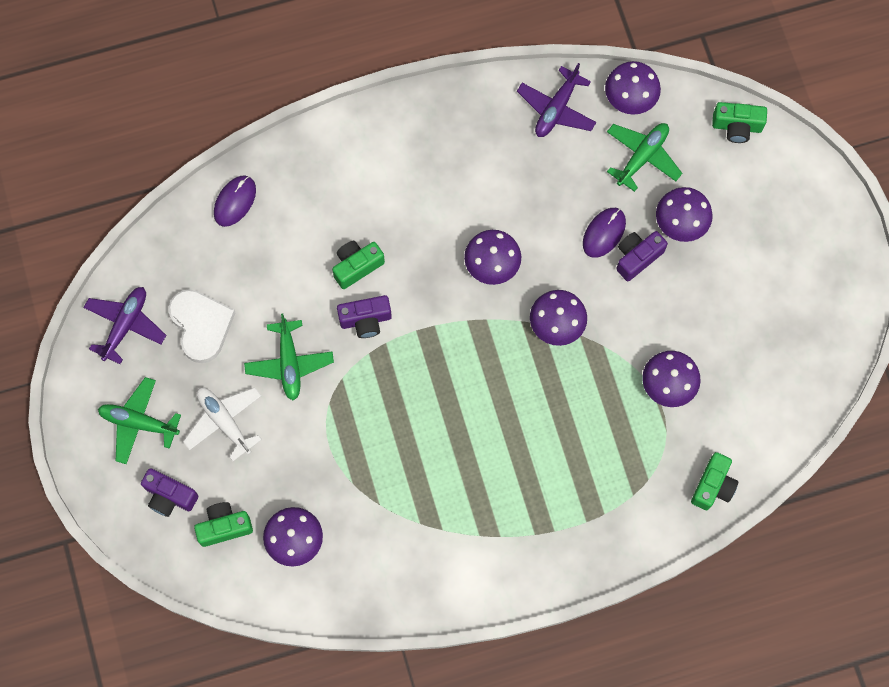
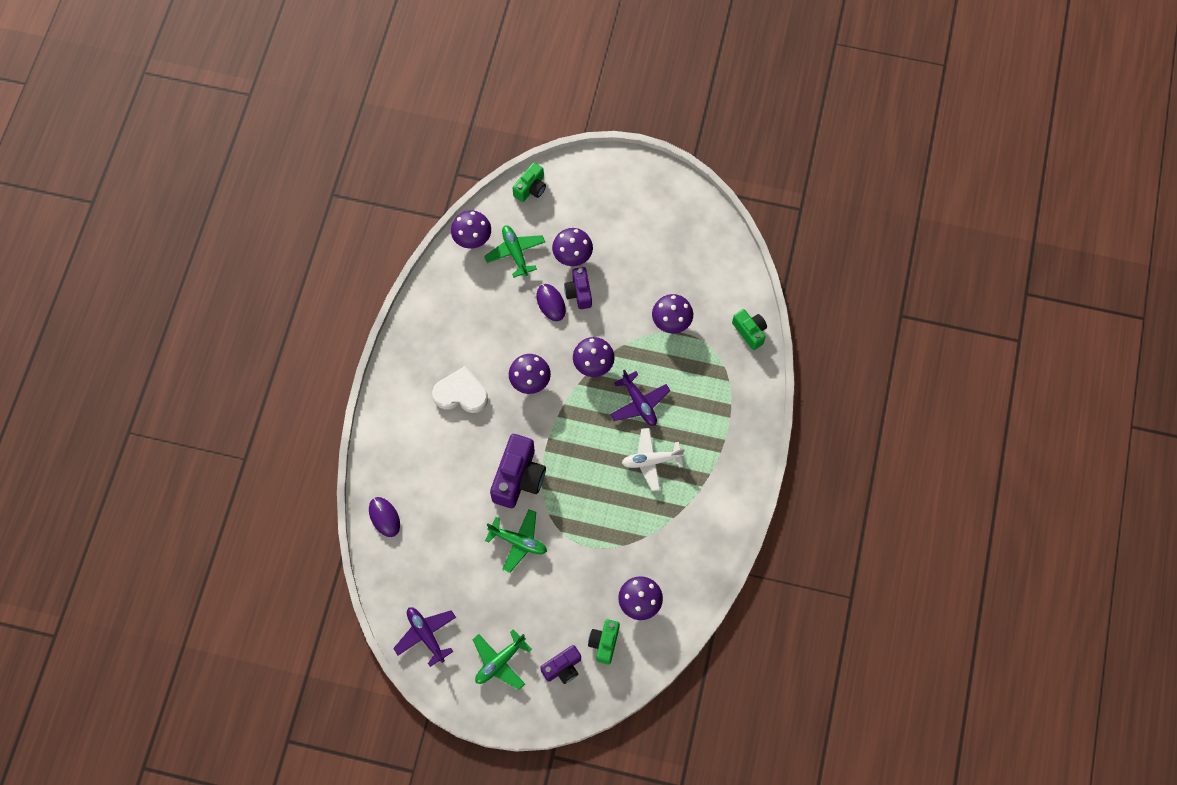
camera: 60 degrees left, 5 degrees down
(201, 325) = (457, 585): white heart -> white heart (461, 393)
(224, 422) = (533, 605): white plane -> white plane (651, 461)
(357, 266) = (478, 464): green camera -> none
(365, 320) = (518, 478): purple camera -> purple camera, size x1.70
(556, 108) = (450, 284): purple plane -> purple plane (639, 403)

